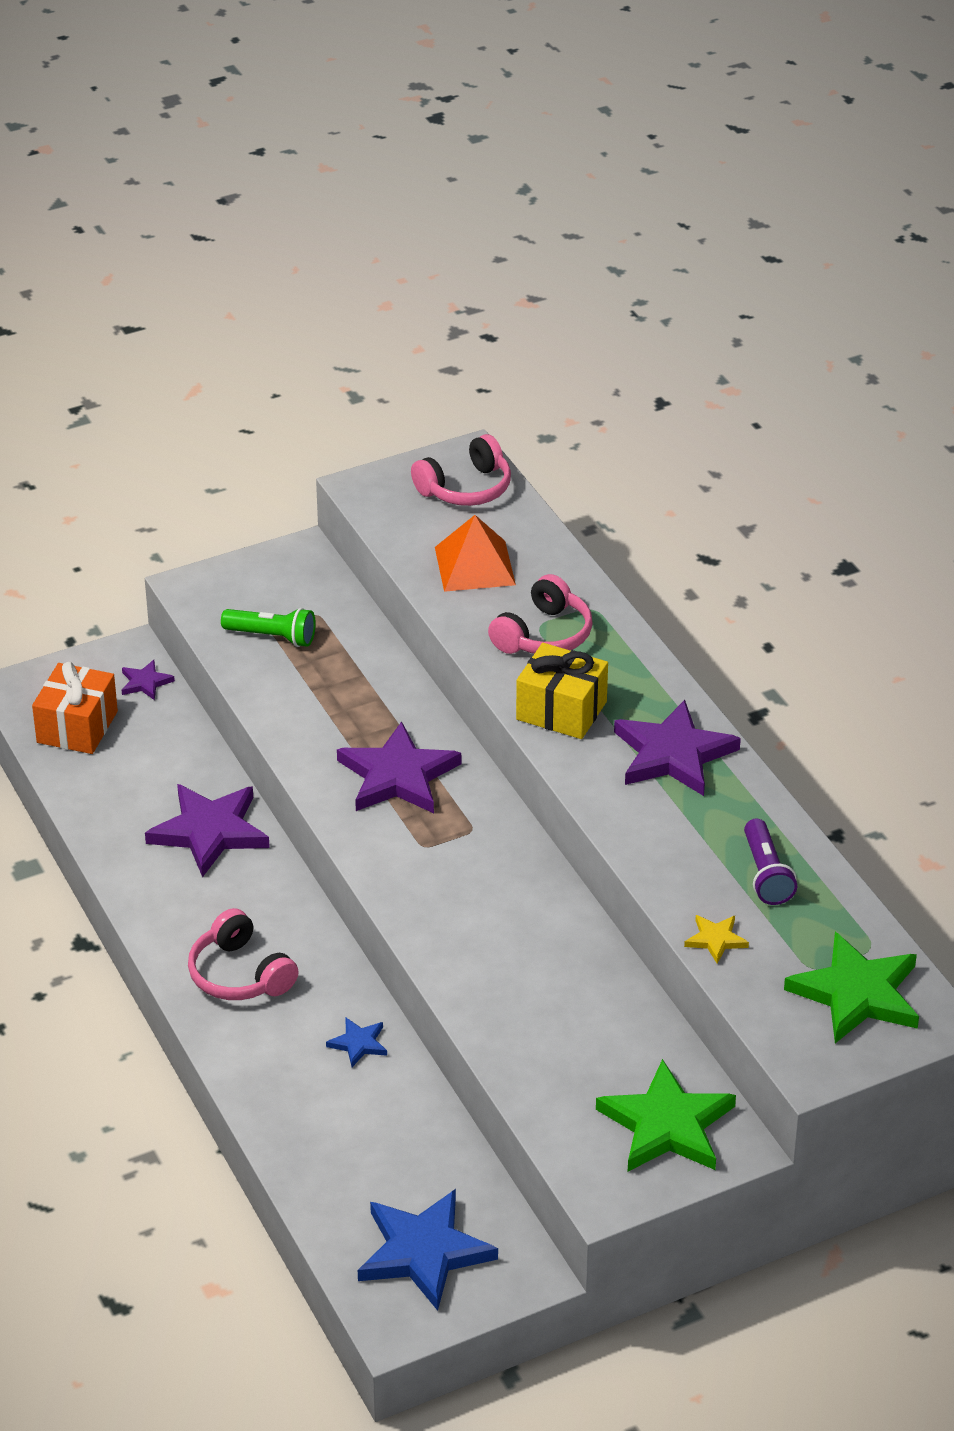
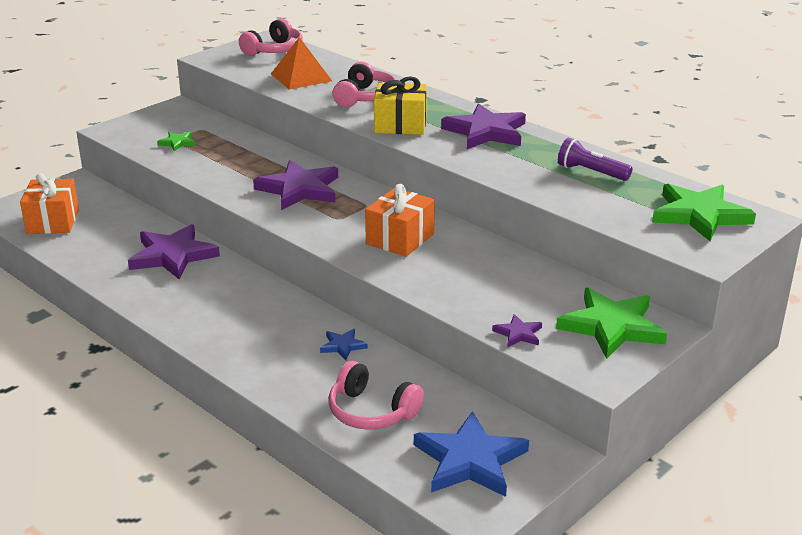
camera: 20 degrees left, 10 degrees down
(145, 682) = (92, 193): purple star -> purple star (518, 334)
(240, 974) = (234, 325): pink headphones -> pink headphones (371, 411)
(272, 637) = (177, 143): green flashlight -> green star
(484, 905) = (400, 239): none -> orange gift
(716, 940) = (586, 207): yellow star -> none
(766, 874) = (590, 172): purple flashlight -> purple flashlight turned 150 degrees clockwise

